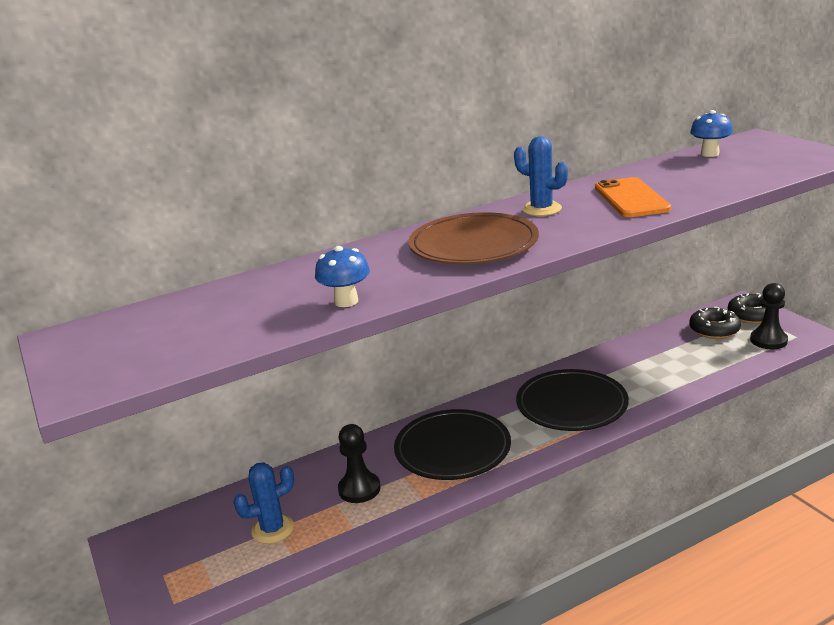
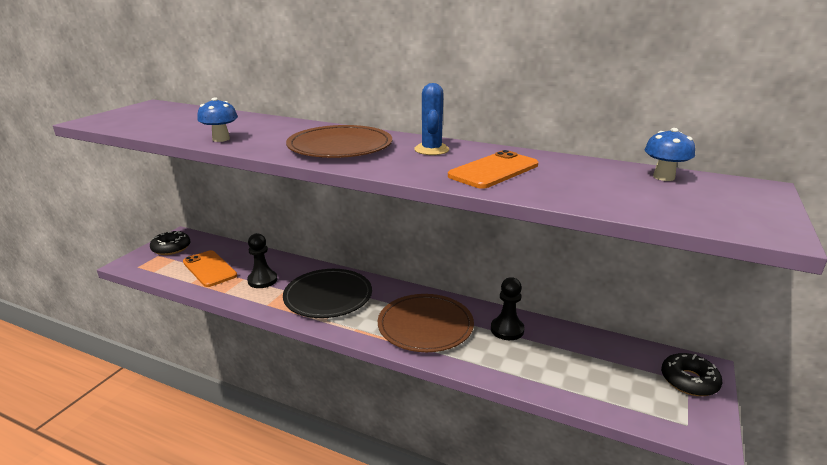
camera: 50 degrees right, 0 degrees up
(273, 529) = (209, 269): blue cactus -> orange phone
(571, 404) = (425, 326): black plate -> brown plate
(714, 330) = (628, 364): black donut -> black donut (171, 248)
(768, 340) = (653, 406): black pawn -> black pawn (507, 330)

